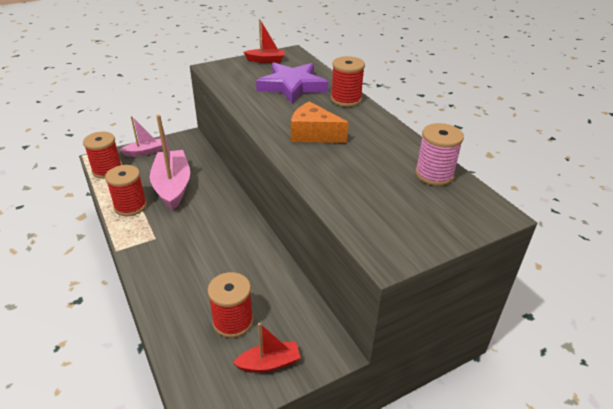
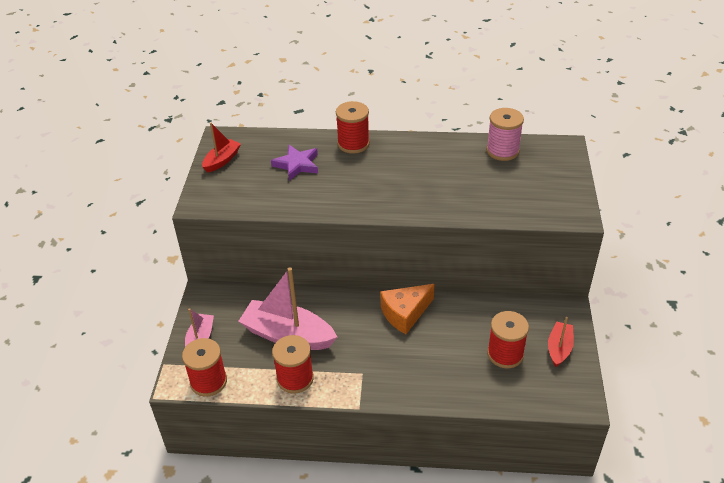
camera: 55 degrees left, 5 degrees up
(292, 86) = (297, 165): purple star -> purple star, size x0.63
(313, 134) = (395, 186): orange cheese -> orange cheese (405, 313)

